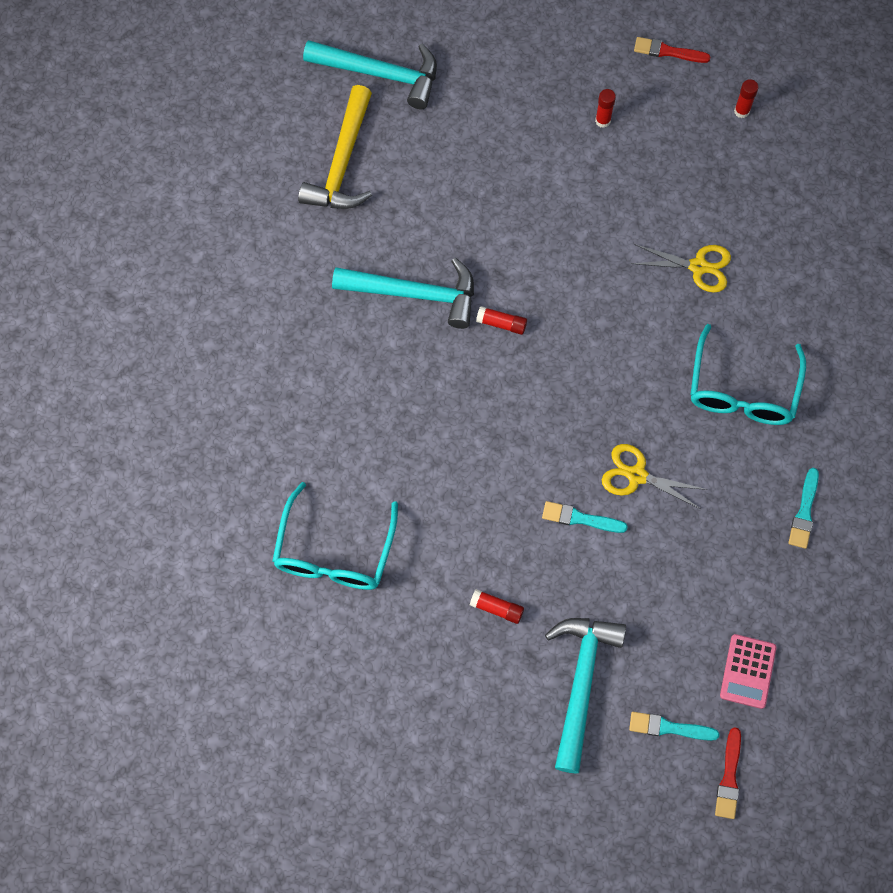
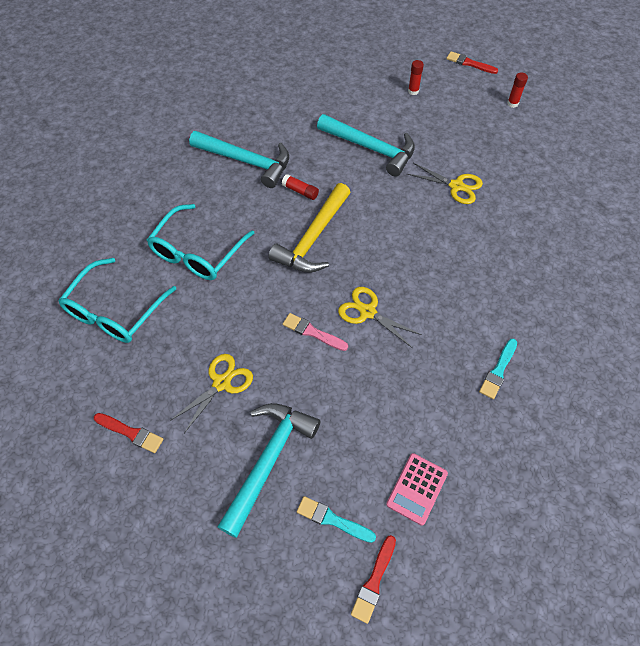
camera: 15 degrees right, 10 degrees down
(342, 163) = (230, 81): yellow hammer -> yellow hammer (313, 238)
(380, 74) = (275, 42): turquoise hammer -> turquoise hammer (371, 148)
(417, 693) = (131, 433): none -> red brush
(497, 608) = (221, 383): red glue stick -> yellow scissors
(580, 518) = (312, 332): turquoise brush -> pink brush
(742, 390) = (469, 271): turquoise glasses -> turquoise glasses (197, 252)

